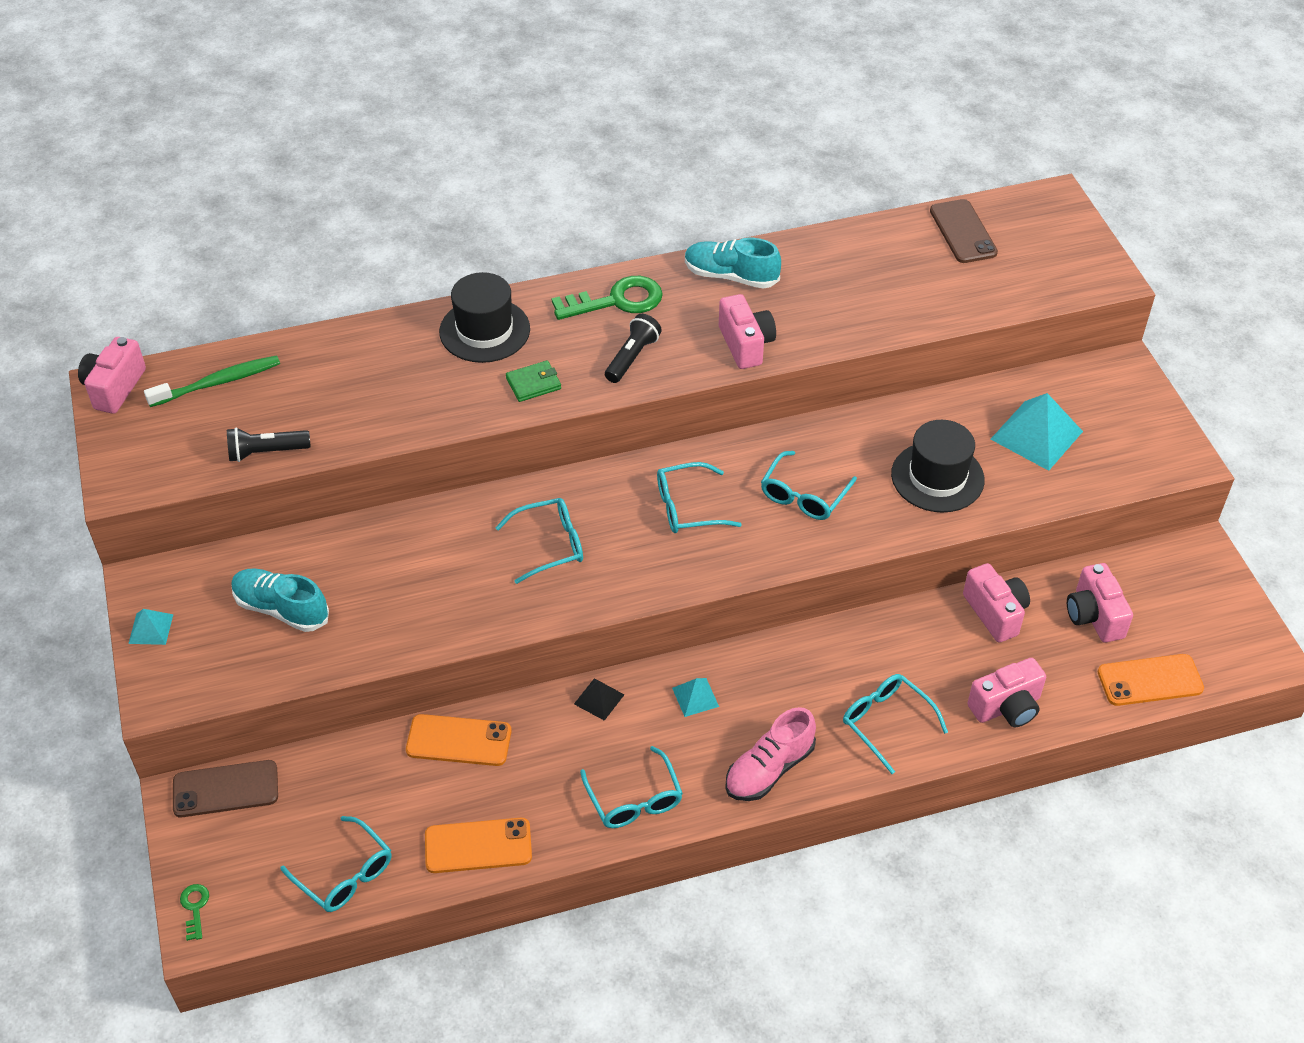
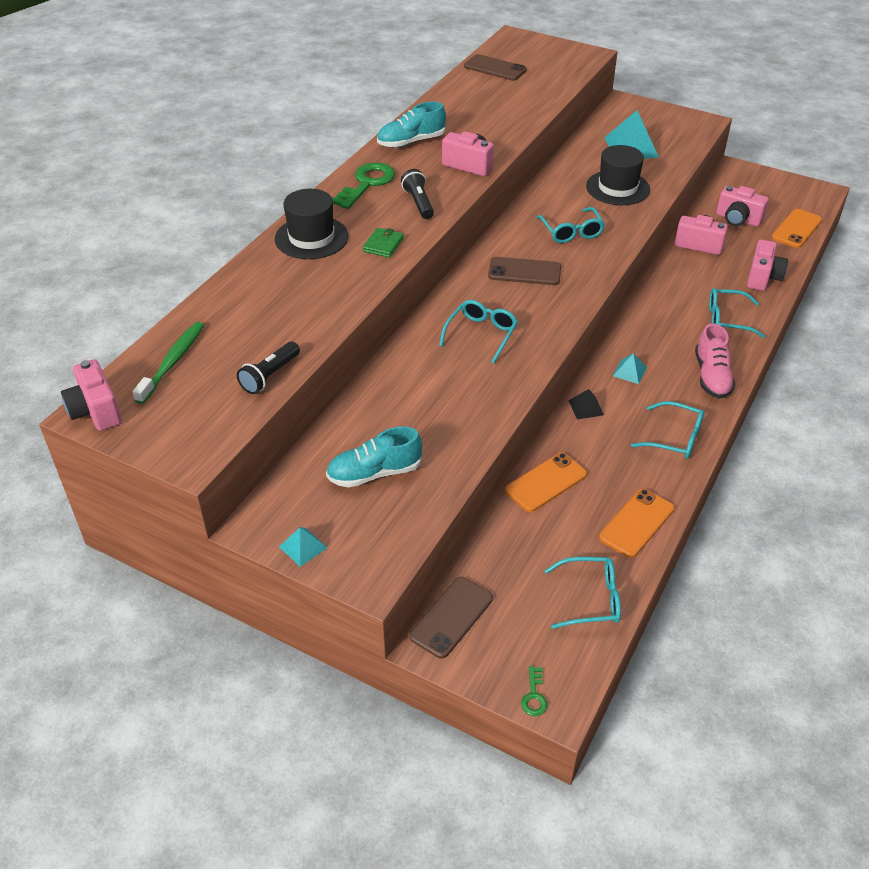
camera: 45 degrees left, 5 degrees down
(195, 908) = (534, 696): green key -> green key turned 120 degrees counterclockwise
(688, 507) = (524, 272): turquoise glasses -> brown phone

